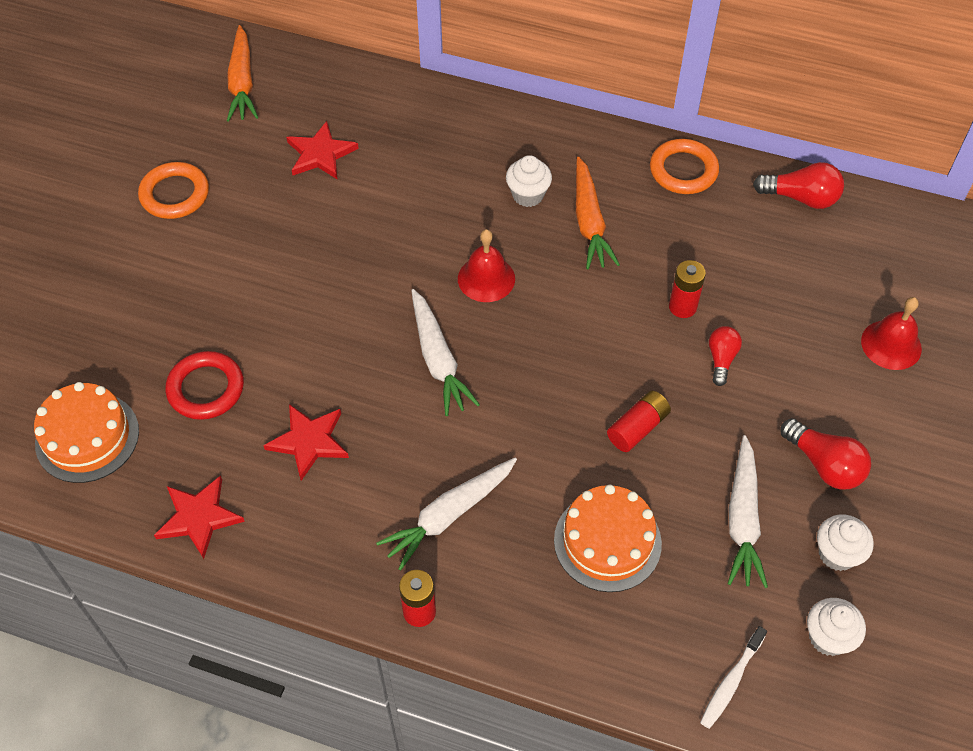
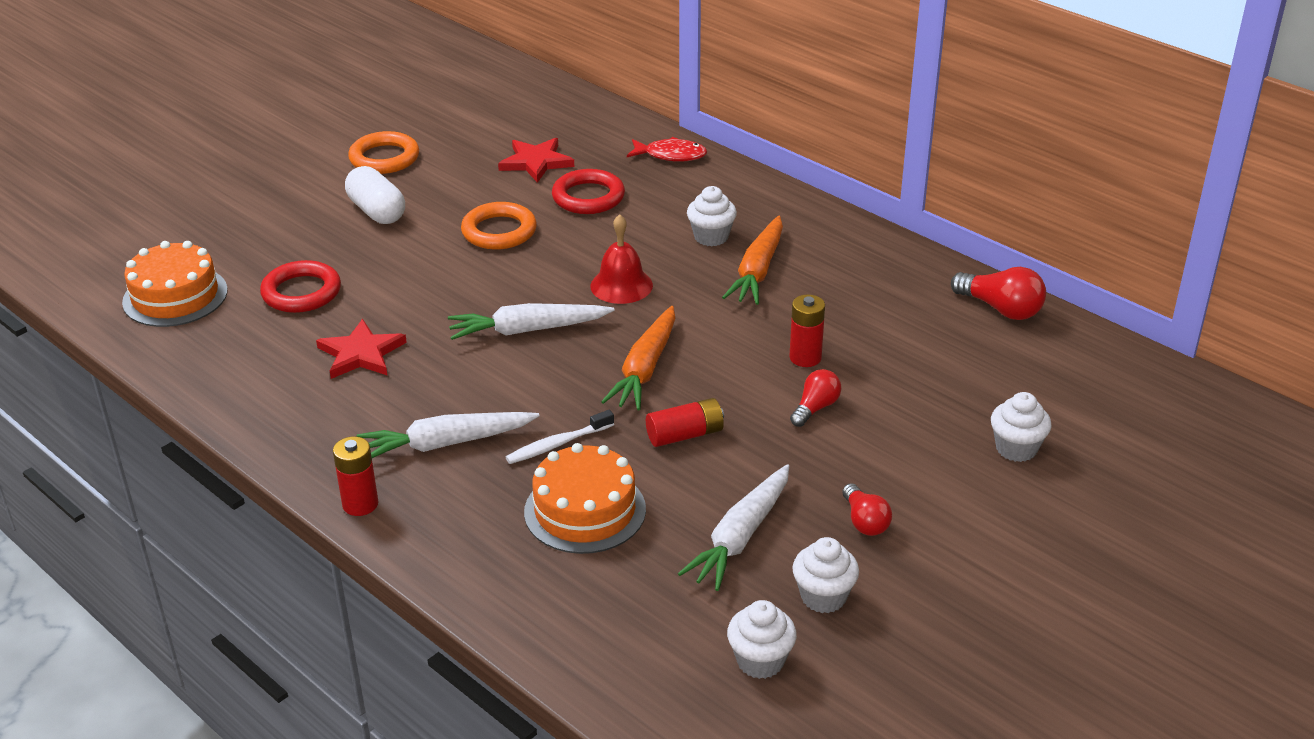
camera: 25 degrees right, 20 degrees down
(199, 517) = (221, 377): red star -> none
(211, 264) = (377, 211): none -> white capsule
(242, 82) = (505, 99): orange carrot -> orange carrot (645, 369)
(394, 182) = (588, 197): none -> red ring
(436, 107) = (671, 155): none -> red fish
(438, 359) = (528, 330): white carrot -> white carrot turned 75 degrees clockwise
(683, 170) = (886, 258): orange ring -> orange ring (499, 231)
(731, 682) = (625, 661): white toothbrush -> white toothbrush (557, 444)
(824, 464) = (864, 521): red light bulb -> red light bulb, size x0.66
(891, 344) = (1016, 449): red bell -> white cupcake

